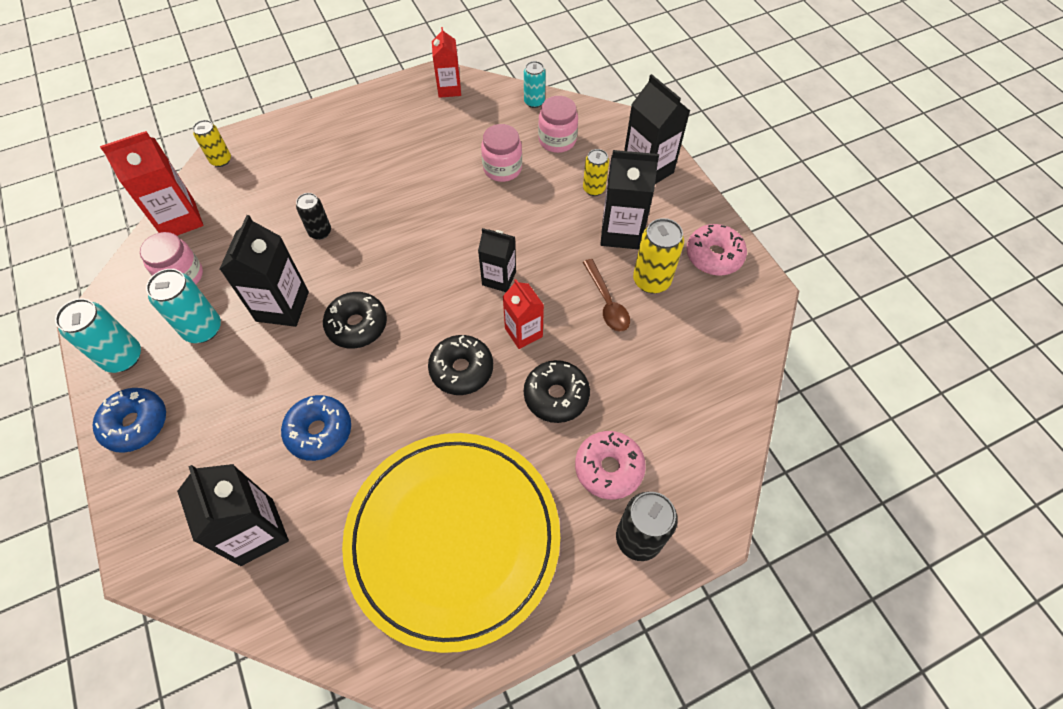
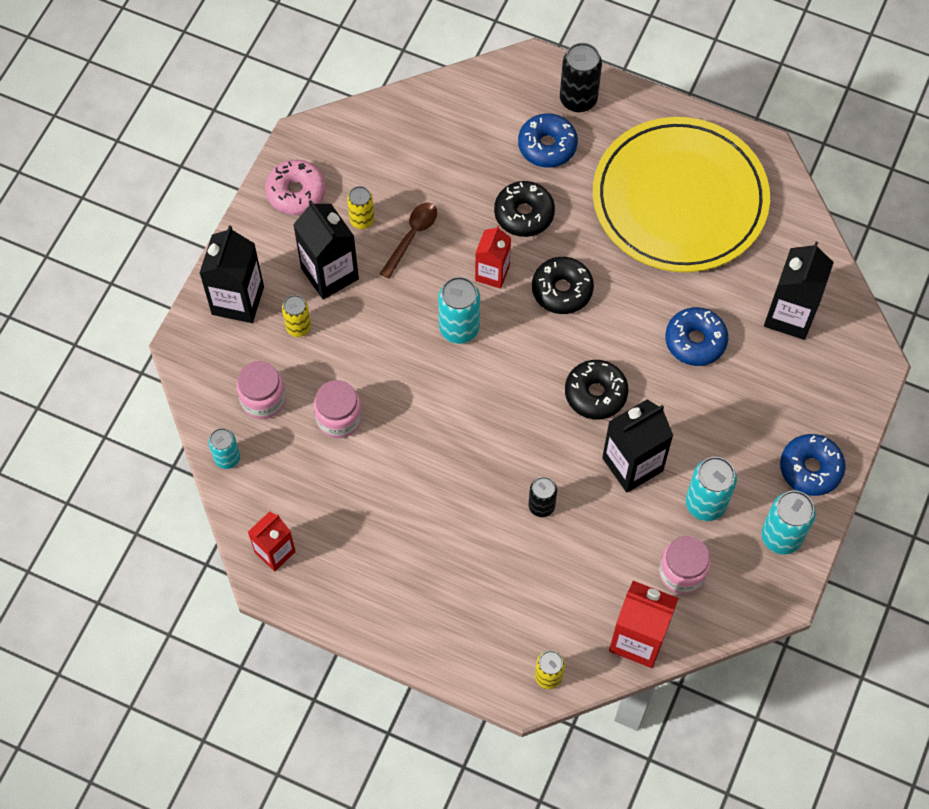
camera: 130 degrees left, 5 degrees up
(499, 278) = (459, 328): black carton -> turquoise can
(608, 468) = (547, 146): pink donut -> blue donut
(651, 280) = (362, 220): yellow can -> yellow can, size x0.64

